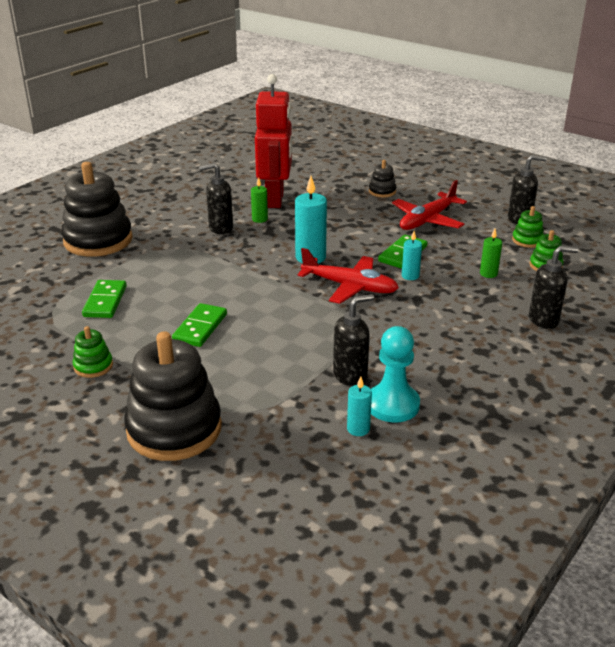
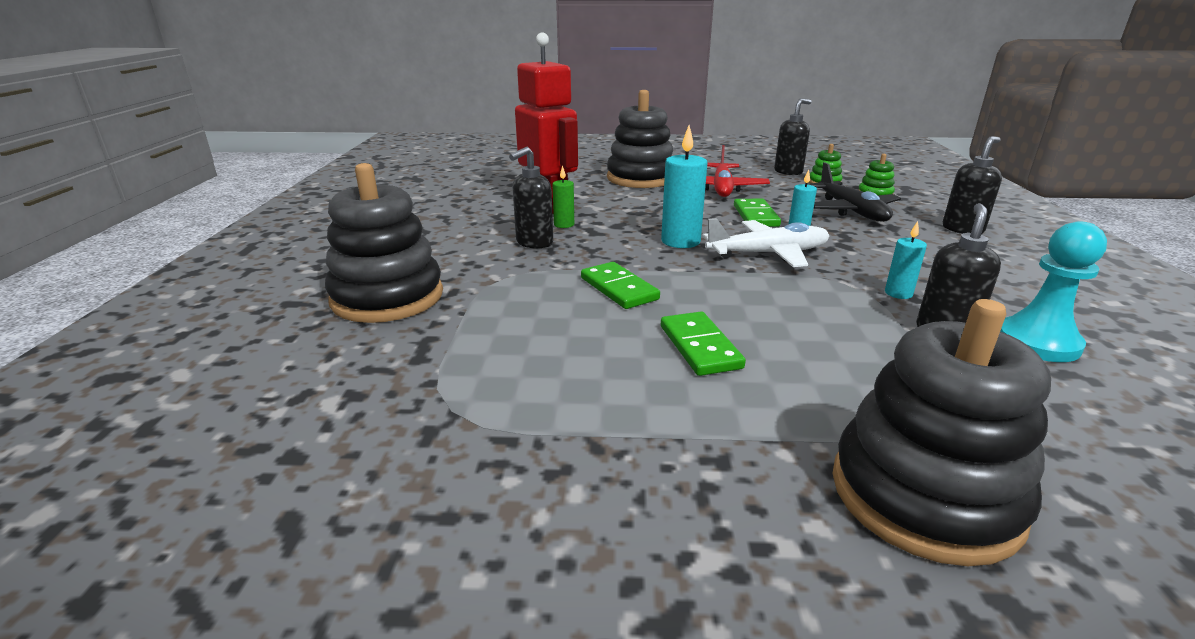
camera: 35 degrees left, 5 degrees down
(93, 366) = (650, 461): green stacking toy -> none
(105, 301) = (517, 364): green domino -> green domino (618, 289)
(349, 286) = (767, 254): red plane -> white plane
(358, 429) = (1072, 382): turquoise candle -> turquoise candle (898, 293)
(382, 191) = (640, 178): black stacking toy -> black stacking toy, size x2.21
(488, 274) = (851, 211): green candle -> black plane

